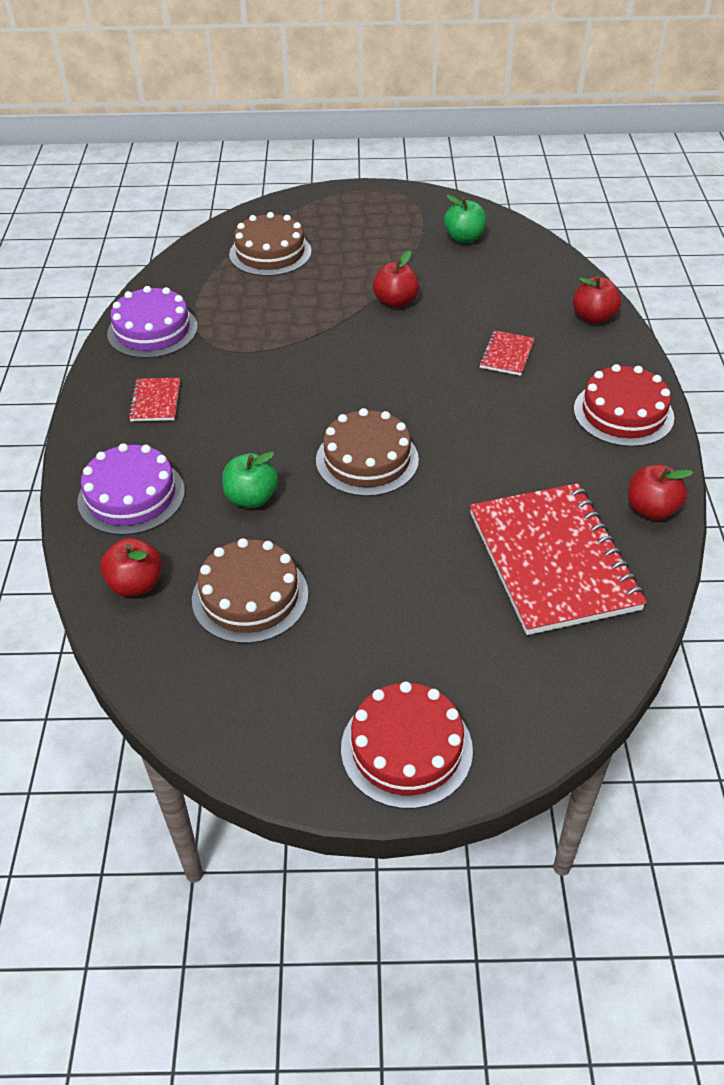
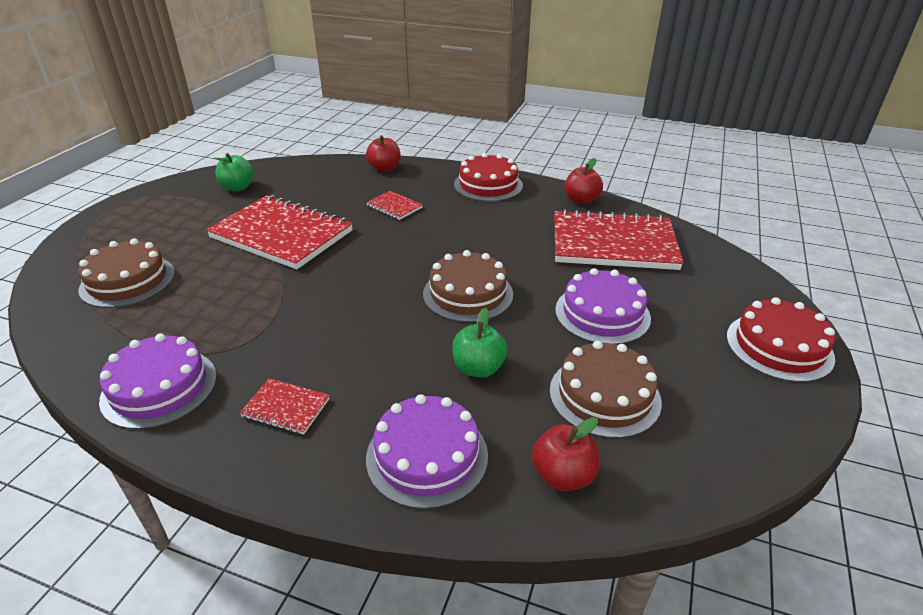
camera: 70 degrees left, 10 degrees down
(388, 573) = (602, 313): none -> purple cake
(395, 301) = (282, 234): red apple -> red notebook

